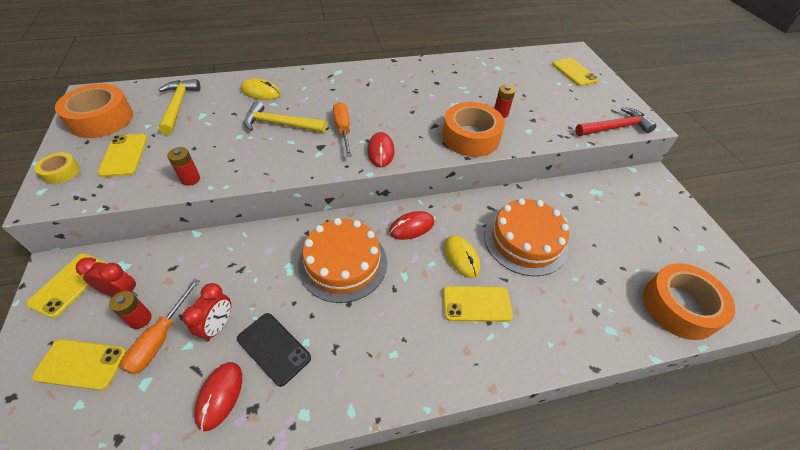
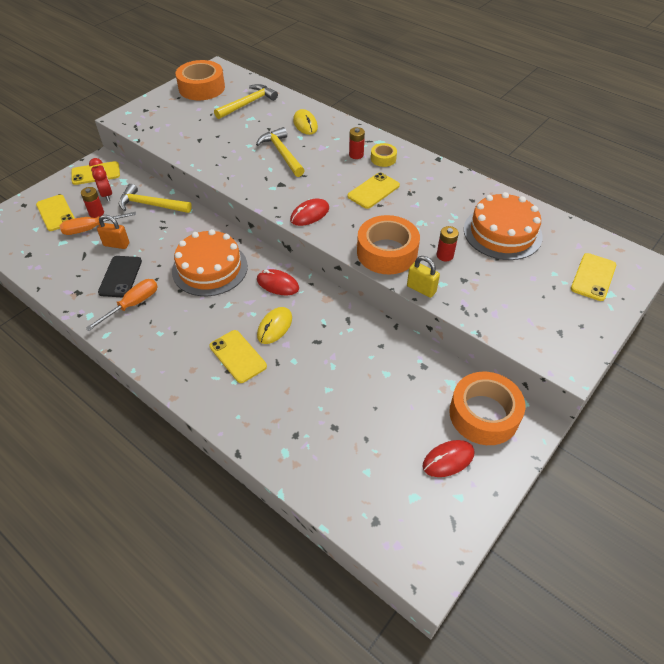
camera: 55 degrees right, 0 degrees up
(61, 172) = (147, 108): yellow tape -> yellow tape (383, 159)
(124, 155) = (182, 117): yellow phone -> yellow phone (373, 191)
(190, 179) = (190, 153): red battery -> red battery (356, 155)
(194, 261) = (151, 205): none -> yellow hammer
(218, 326) = (116, 244): red clock -> orange padlock
(220, 395) = (76, 274): red mouse -> red mouse (448, 459)
(343, 130) = (311, 184): orange screwdriver -> orange screwdriver (132, 305)
(525, 241) = (331, 358): orange cake -> orange cake (502, 233)
(526, 143) = (421, 289): none -> yellow padlock
(615, 127) = (528, 342): red hammer -> none
(679, 307) = (357, 497): orange tape -> orange tape (484, 414)

